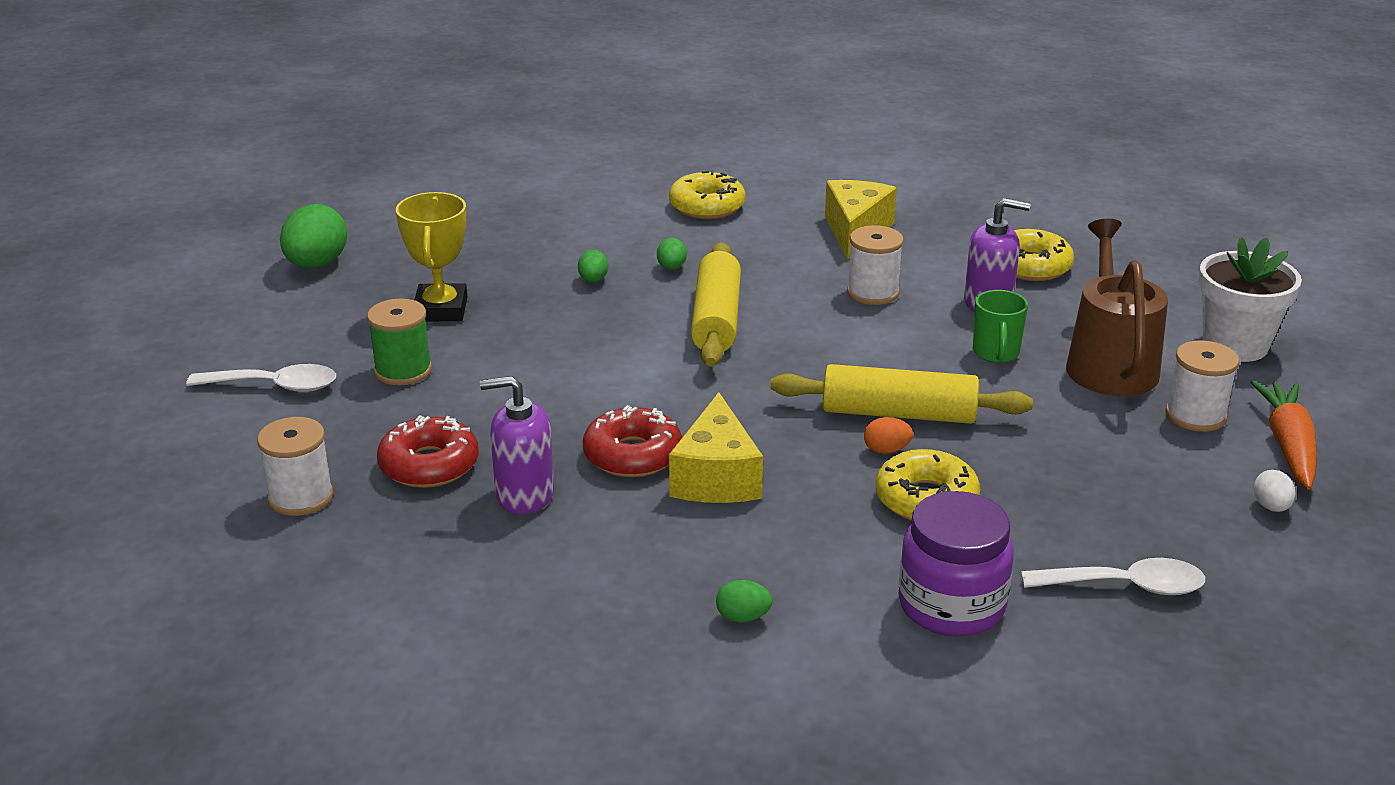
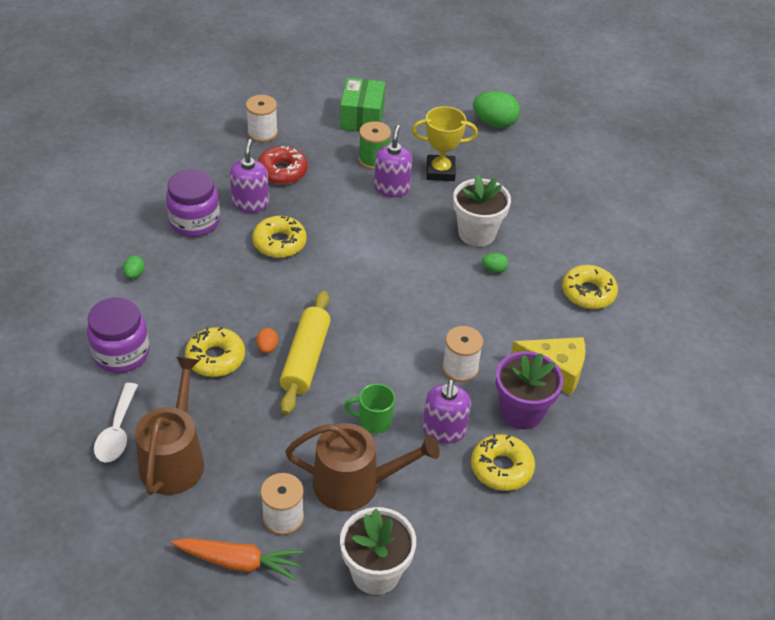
camera: 90 degrees right, 15 degrees up
(274, 386) = (362, 118): white spoon -> green box
(483, 352) = (392, 188): none -> purple soap dispenser
(581, 557) = (195, 222): none -> purple jar
(593, 280) = (477, 233): green egg -> white flower pot
(632, 455) = (279, 243): red donut -> yellow donut
(716, 319) = (425, 286): yellow rolling pin -> none
(716, 477) = (253, 273): yellow cheese -> none
(933, 253) = (521, 412): none -> purple flower pot
(1149, 520) = (174, 459): none -> brown watering can
(1271, 507) = (173, 528): white egg -> none

